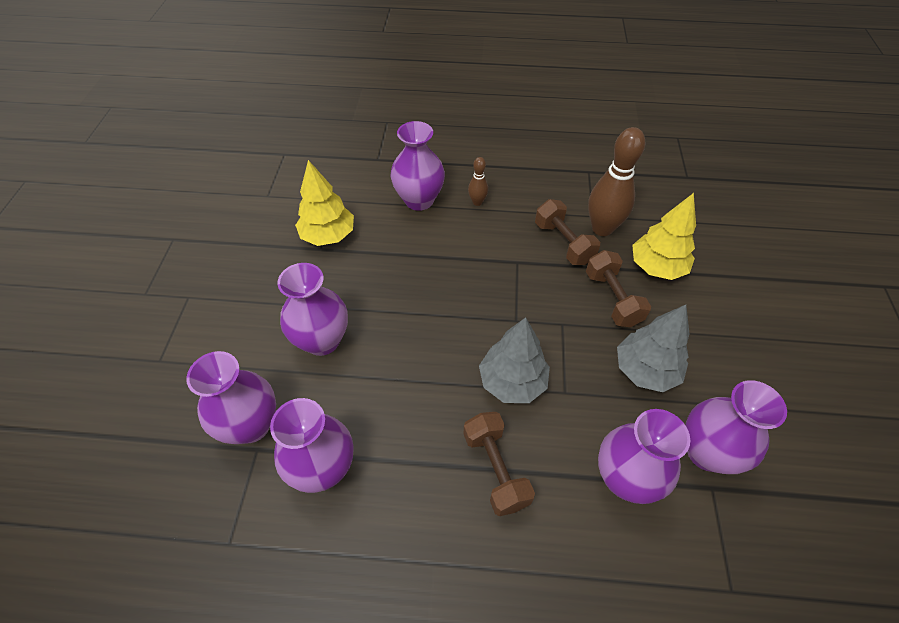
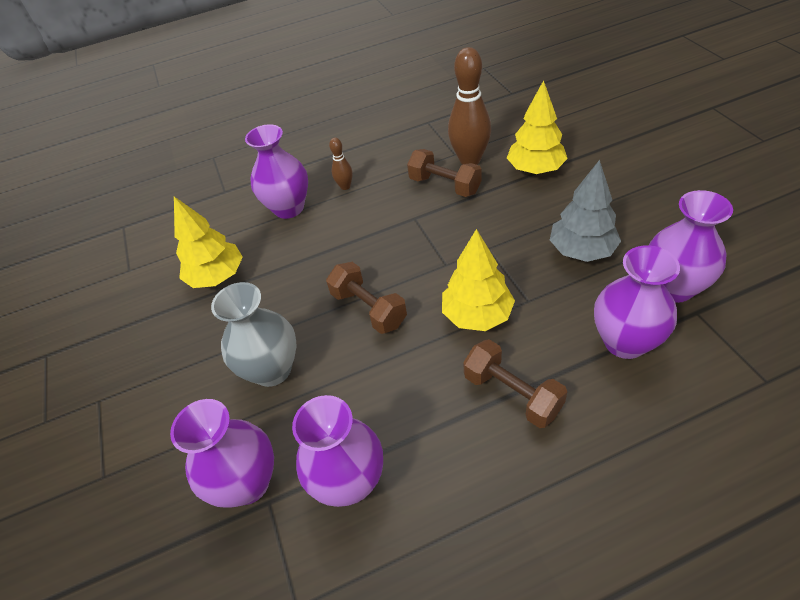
camera: 20 degrees left, 5 degrees down
(322, 340) = (272, 370): purple vase -> grey vase
(512, 382) = (477, 315): grey tree -> yellow tree
(612, 299) = (516, 209): brown dumbbell -> brown dumbbell (369, 309)

